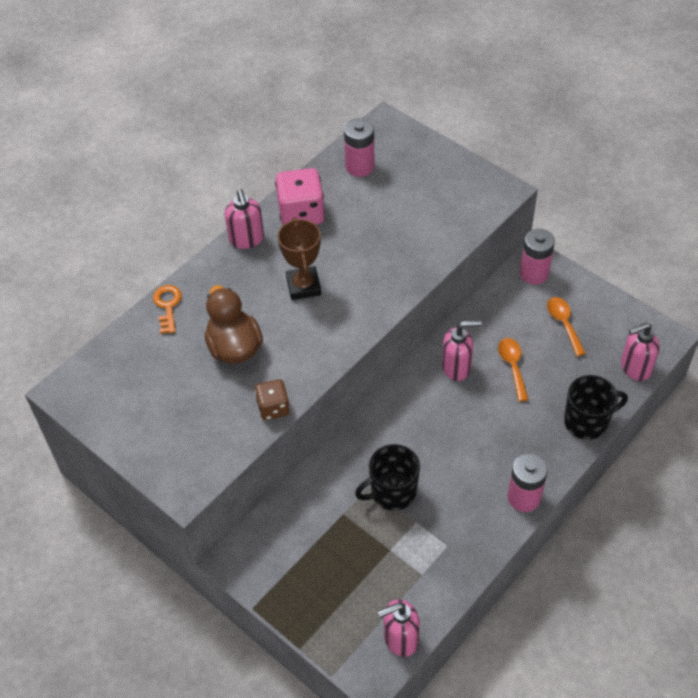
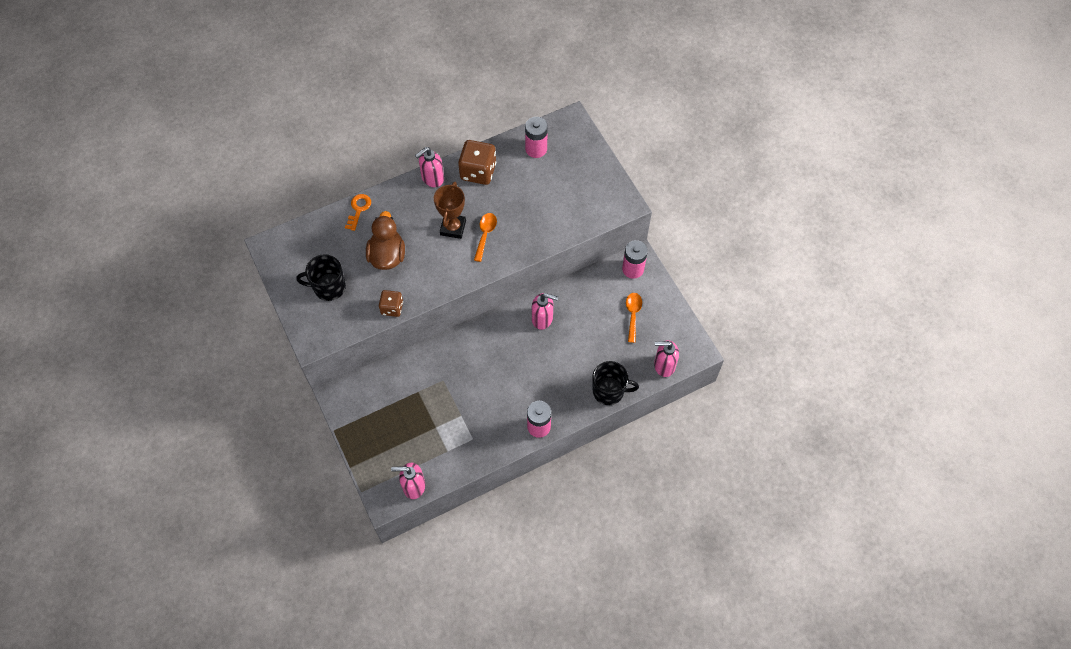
camera: 20 degrees right, 10 degrees up
(246, 239) = (432, 178): pink soap dispenser -> pink soap dispenser turned 45 degrees clockwise
(301, 213) = (478, 171): pink dice -> brown dice
(392, 492) = (456, 389): black mug -> black mug (328, 287)
(513, 366) = (581, 332): orange spoon -> orange spoon (485, 235)

